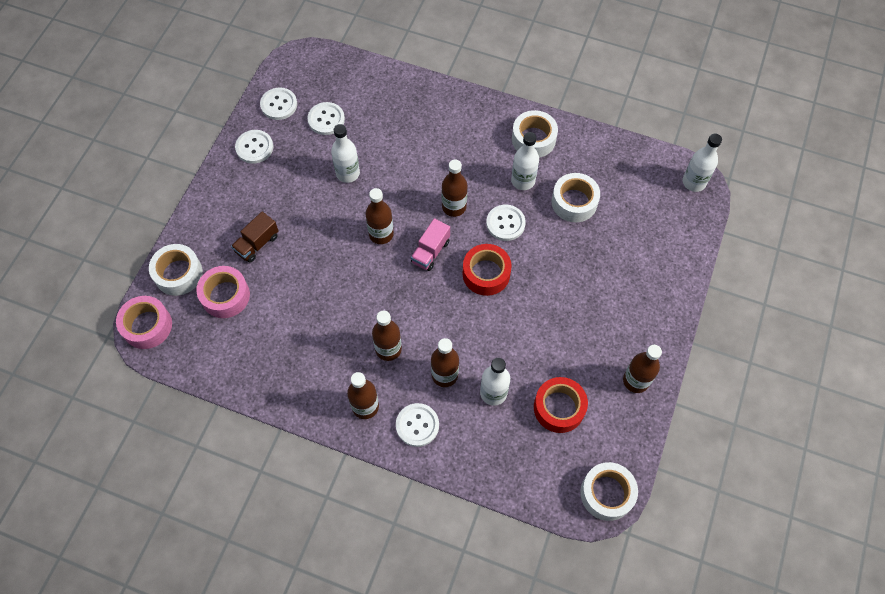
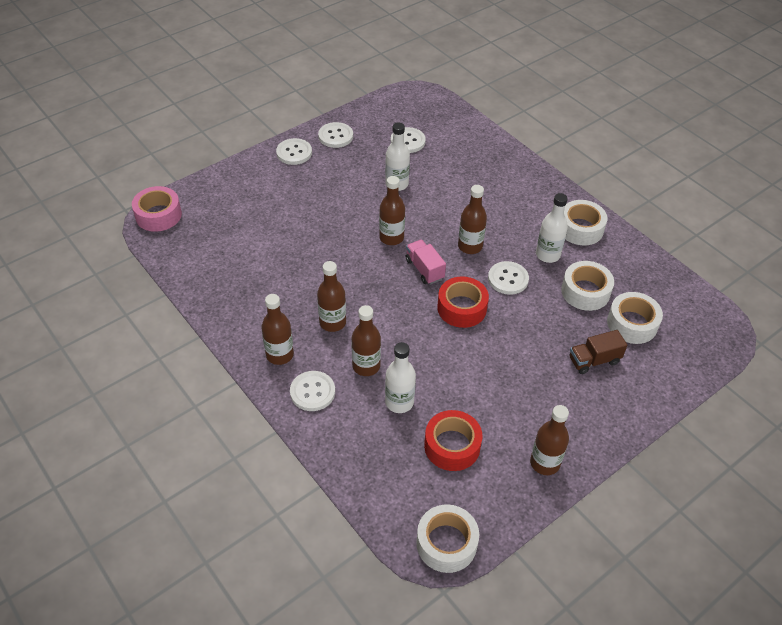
camera: 30 degrees right, 15 degrees down
(178, 274) = (210, 192): white tape -> white tape (632, 324)
(225, 296) = (233, 223): pink tape -> none
(257, 244) = (286, 199): brown truck -> brown truck (594, 360)
(279, 105) = (377, 117): white button -> white button (294, 153)
(430, 252) = (424, 269): pink truck -> pink truck turned 90 degrees clockwise
(694, 182) = (719, 329): white bottle -> none

